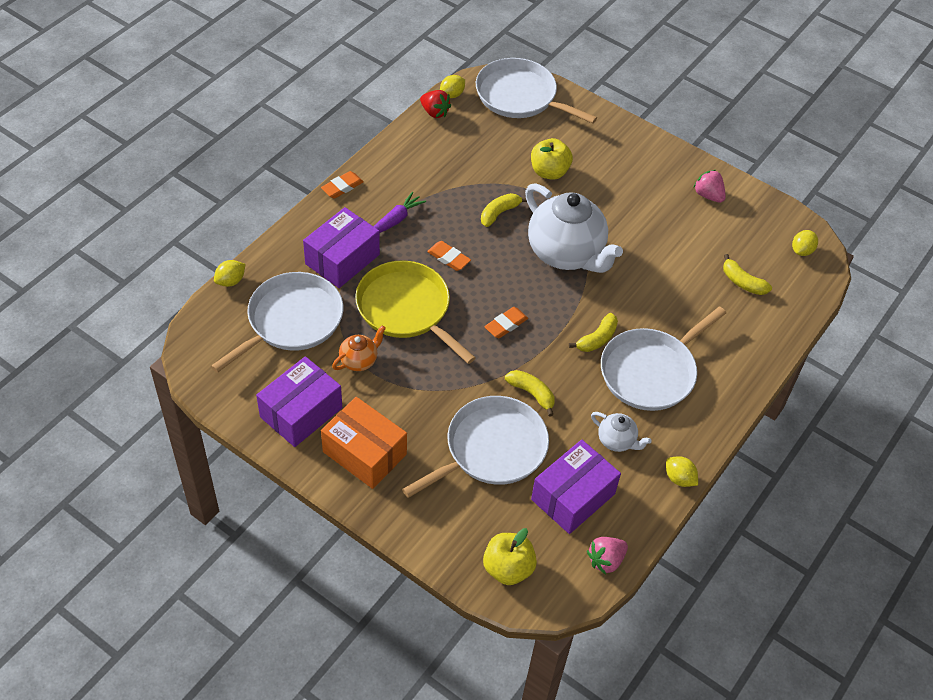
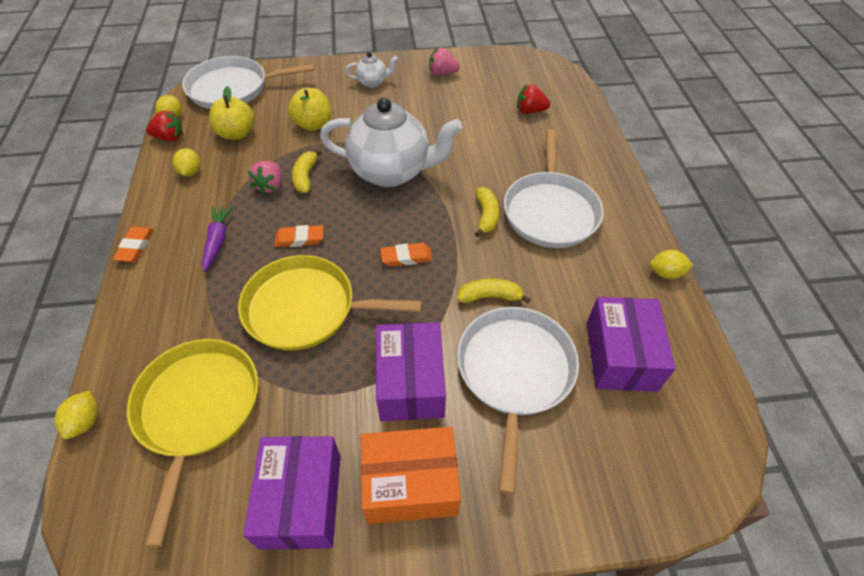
camera: 40 degrees left, 0 degrees up
(291, 321) = (197, 409): white pan -> yellow pan
(342, 259) = (197, 309): purple box -> purple box (411, 382)
(359, 361) = (309, 392): orange teapot -> none
(506, 325) = (406, 257): orange eraser -> orange eraser turned 75 degrees clockwise
(508, 568) = (656, 474): yellow apple -> yellow apple (236, 133)
(606, 560) = (708, 387): pink strawberry -> pink strawberry (270, 186)
(617, 441) = (593, 281): white teapot -> white teapot (372, 82)
(742, 282) = (530, 111): yellow banana -> red strawberry
(802, 250) = (538, 70): yellow lemon -> yellow lemon (191, 171)

